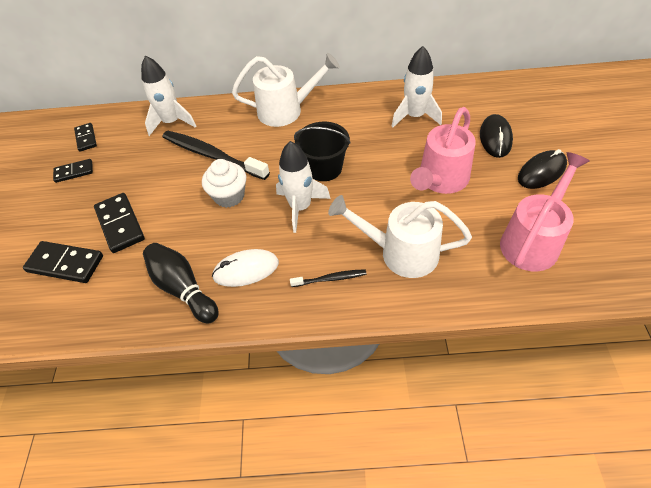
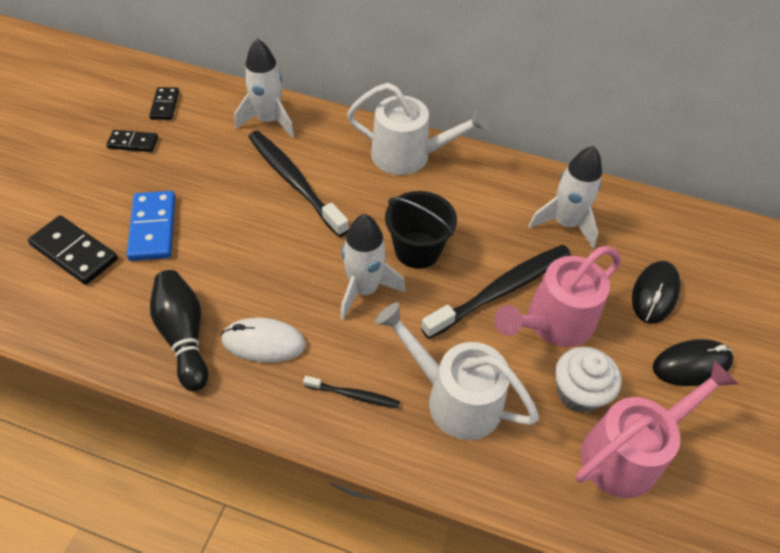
camera: 15 degrees right, 0 degrees up
(120, 224) = (153, 228): black domino -> blue domino
(229, 196) = (289, 241): white cupcake -> white cupcake (579, 392)
(395, 173) = (500, 290): none -> black toothbrush

